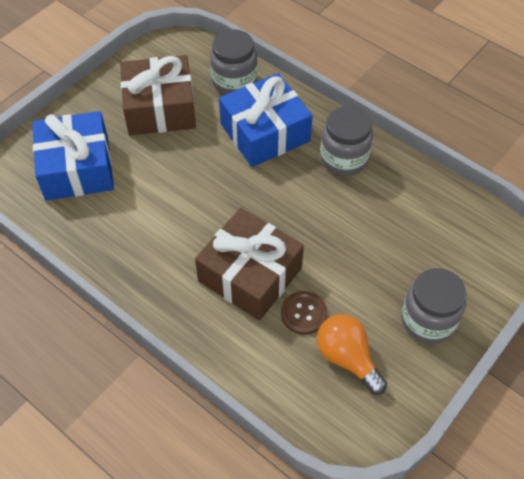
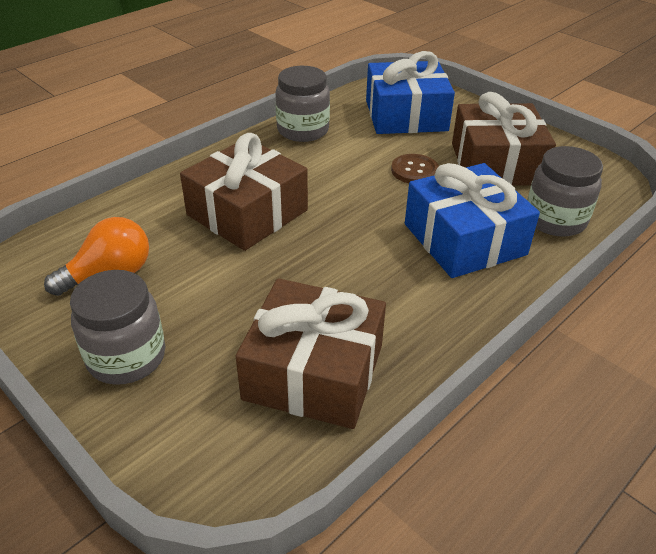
camera: 95 degrees right, 15 degrees down
(303, 313) = (182, 247): brown button -> brown button (414, 171)
(344, 158) = (419, 309): grey jar -> grey jar (303, 130)
(413, 211) = (313, 372): none -> brown gift

